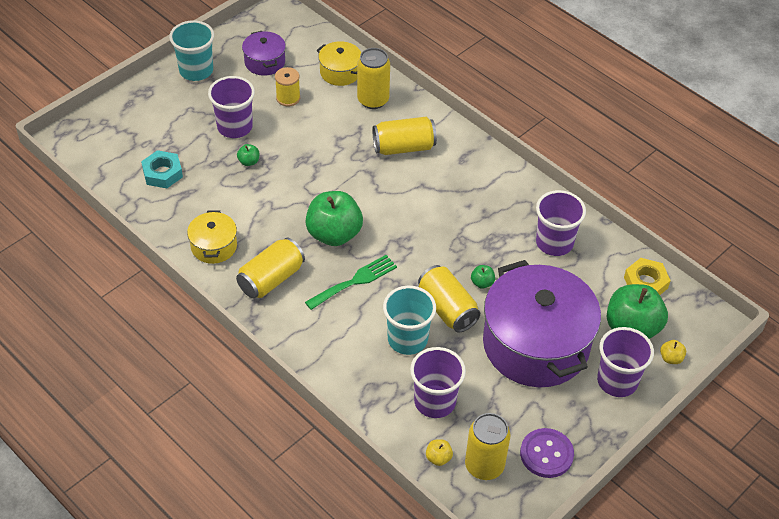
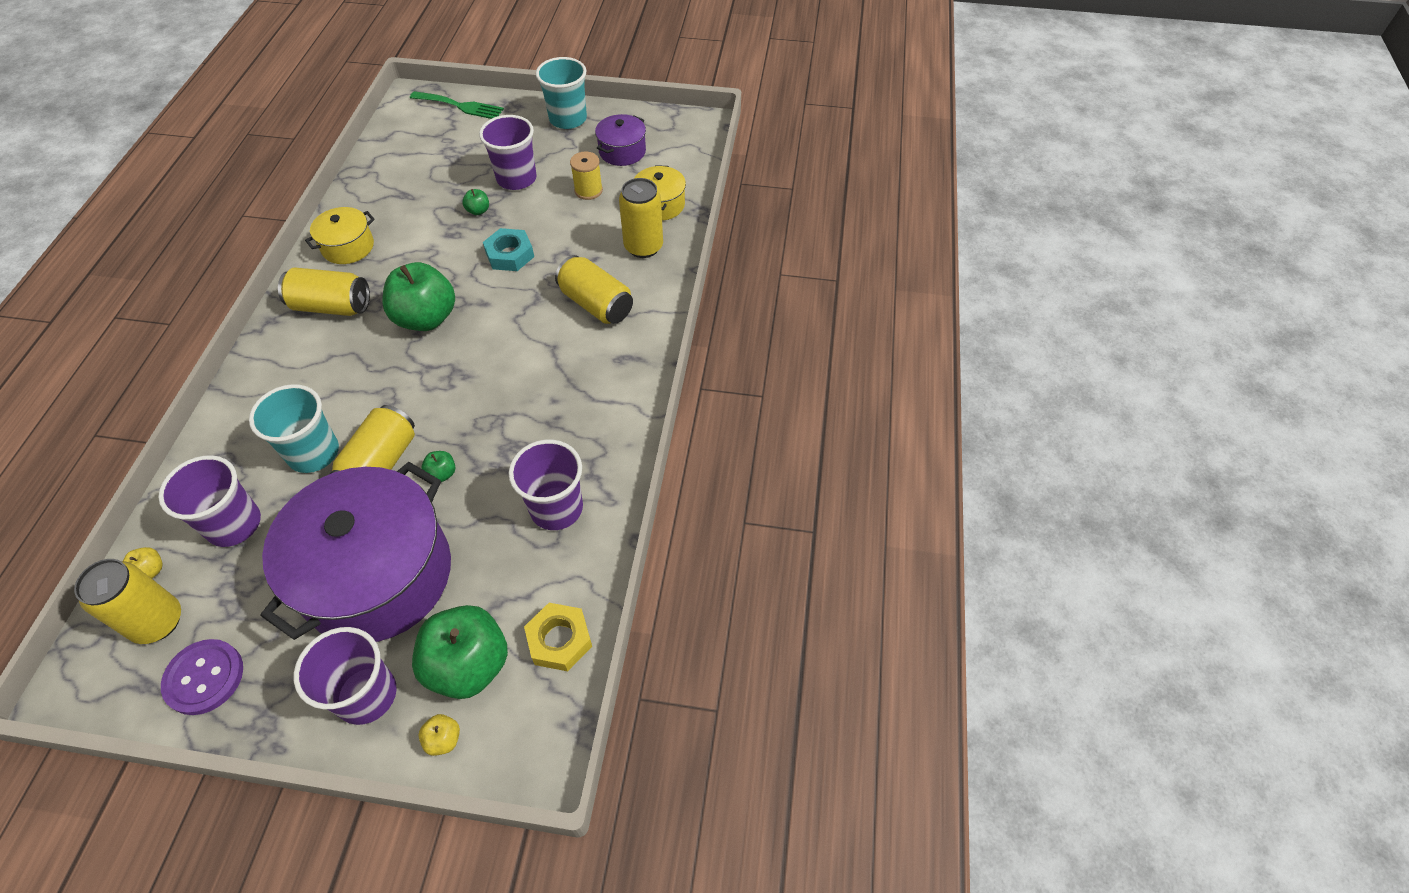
camera: 55 degrees right, 5 degrees up
(162, 173) = (417, 168): turquoise nut -> turquoise nut (510, 255)
(355, 281) = (371, 368): green fork -> green fork (460, 106)

